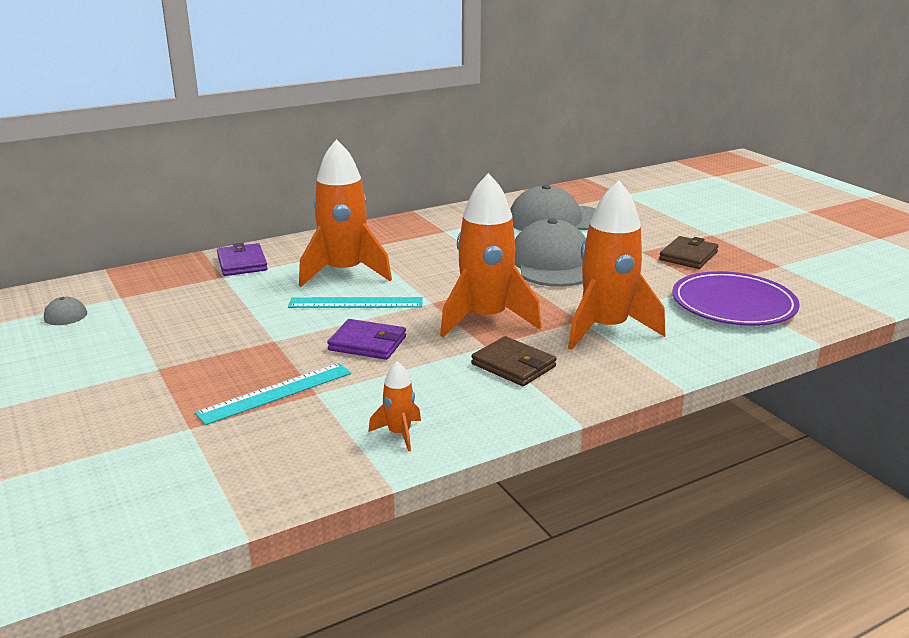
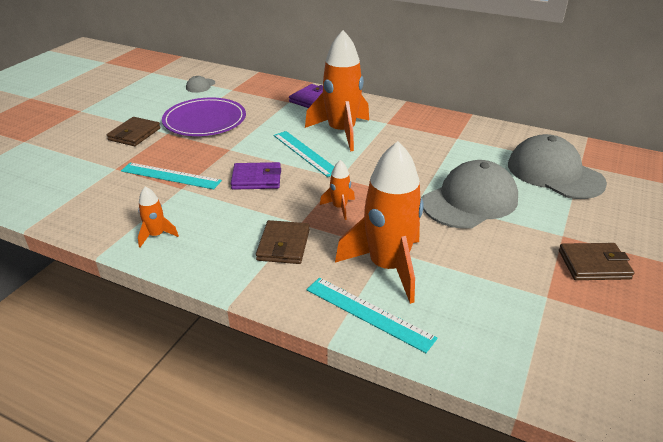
camera: 55 degrees right, 10 degrees up
(116, 392) = (134, 134): none -> brown wallet
(367, 343) = (256, 179): purple wallet -> purple wallet turned 75 degrees counterclockwise
(485, 319) = (339, 207): orange rocket -> orange rocket, size x0.44
(660, 358) = (368, 313): none -> turquoise ruler
(733, 304) = (528, 325): purple plate -> purple plate (205, 120)

